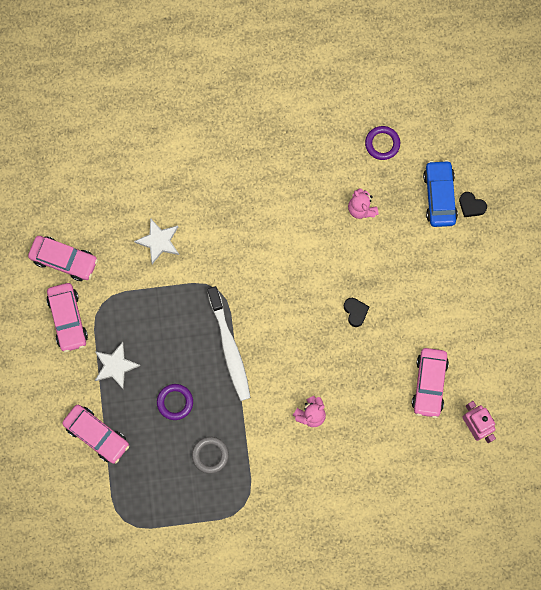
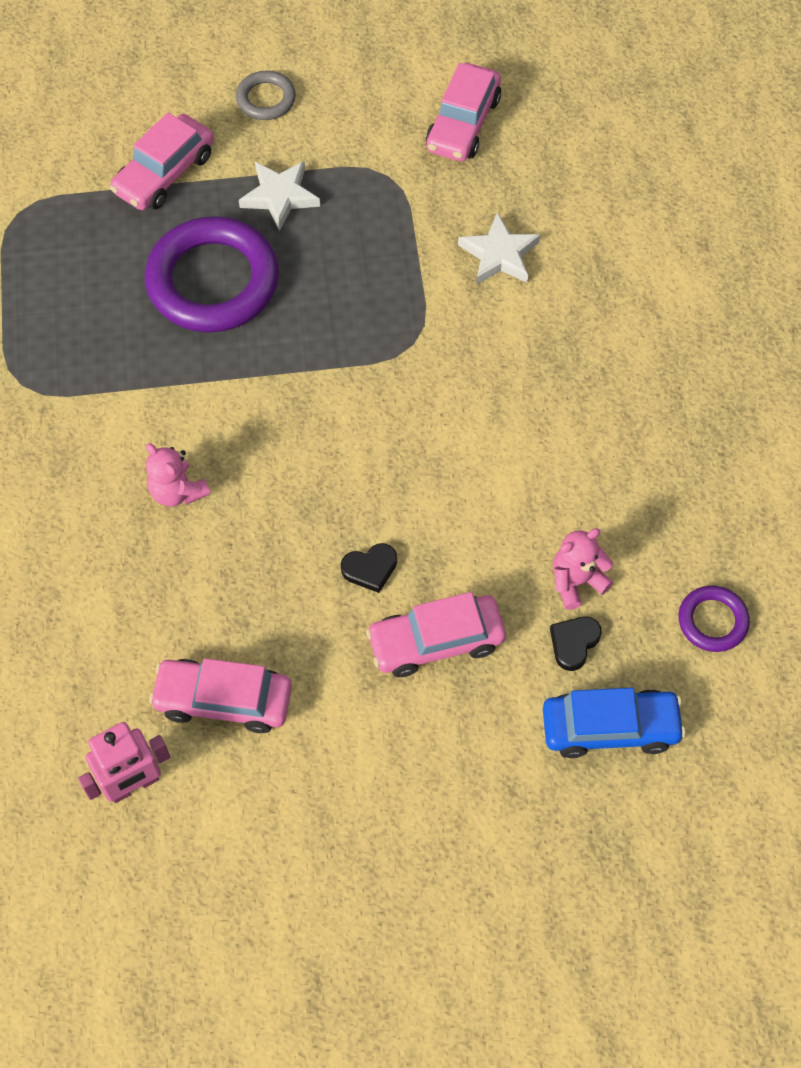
camera: 90 degrees right, 15 degrees down
(68, 319) = (362, 131): pink car -> pink car (436, 641)
(175, 402) = (213, 281): purple ring -> purple ring, size x2.09
(210, 455) = (116, 333): grey ring -> grey ring (266, 99)
(229, 348) = (306, 362): white toothbrush -> none
(471, 206) = (593, 791): black heart -> black heart (574, 643)

